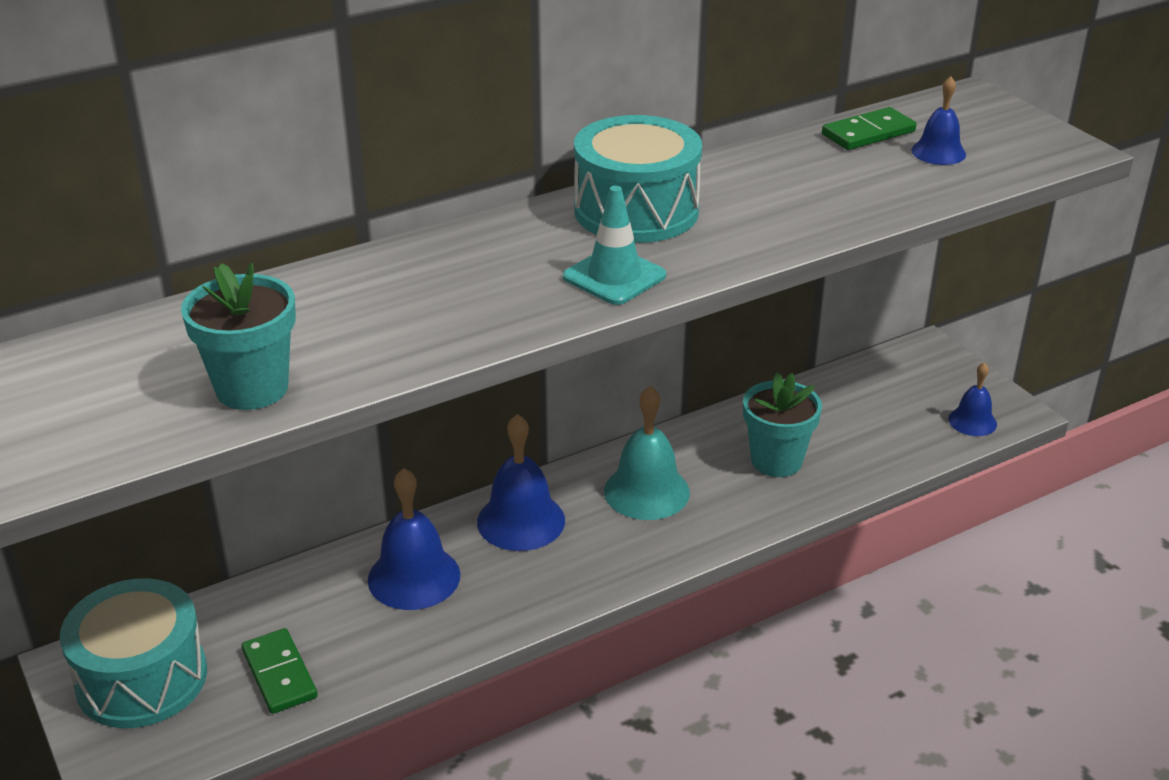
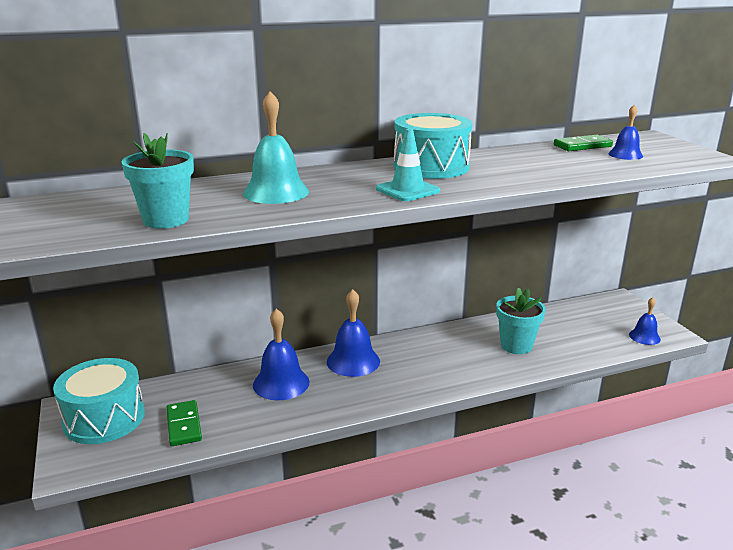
camera: 10 degrees right, 10 degrees down
(646, 491) = (433, 353): turquoise bell -> turquoise bell (276, 192)

